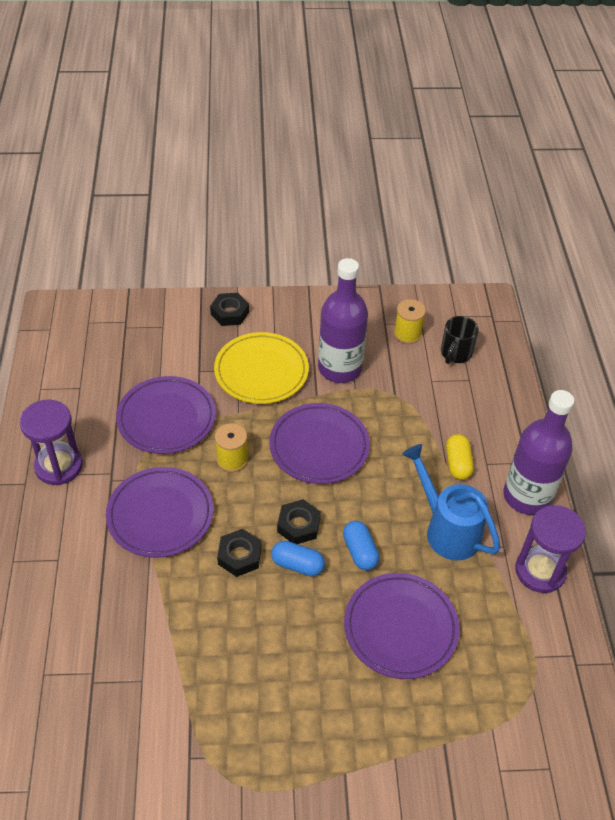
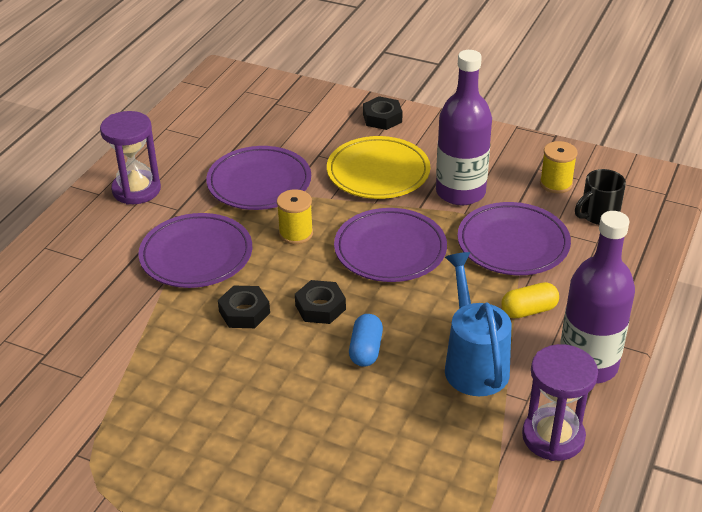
camera: 30 degrees right, 10 degrees down
(297, 565) = (294, 339): blue capsule -> none
(400, 628) = (359, 429): purple plate -> purple plate (513, 243)
(457, 464) = (529, 310): yellow capsule -> yellow capsule turned 45 degrees clockwise

